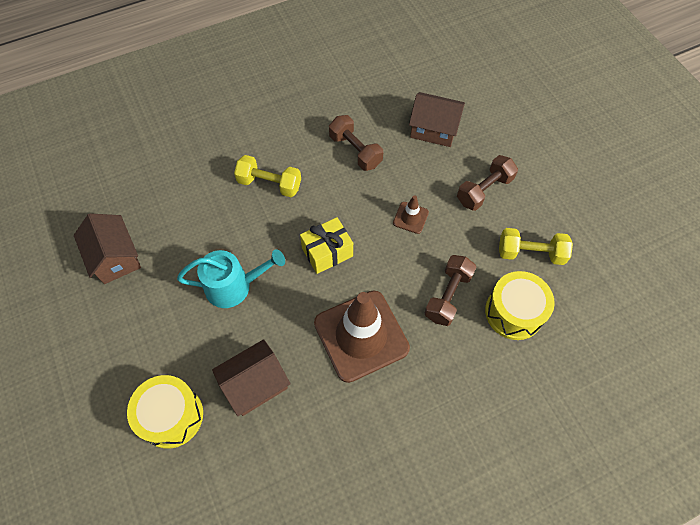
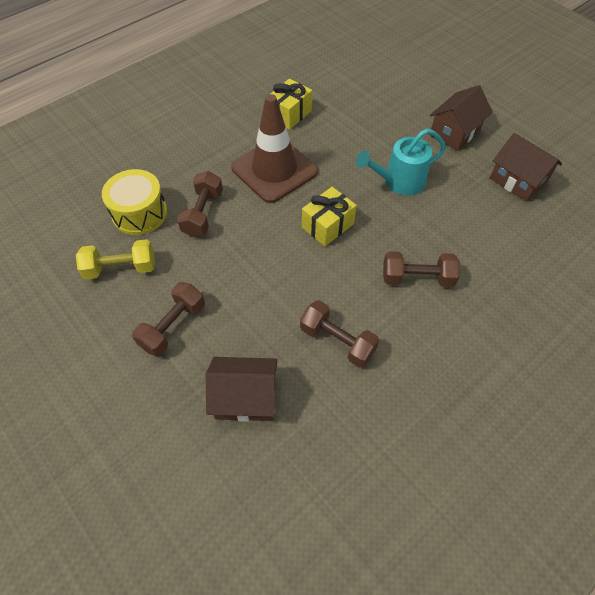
camera: 165 degrees right, 5 degrees down
(171, 416) = (396, 99): yellow drum -> none
(255, 384) = (346, 125): brown house -> brown house (454, 132)
(269, 184) = (417, 278): yellow dumbbell -> brown dumbbell
(318, 424) = (289, 114): none -> yellow gift
(410, 218) = (252, 276): brown traffic cone -> none

